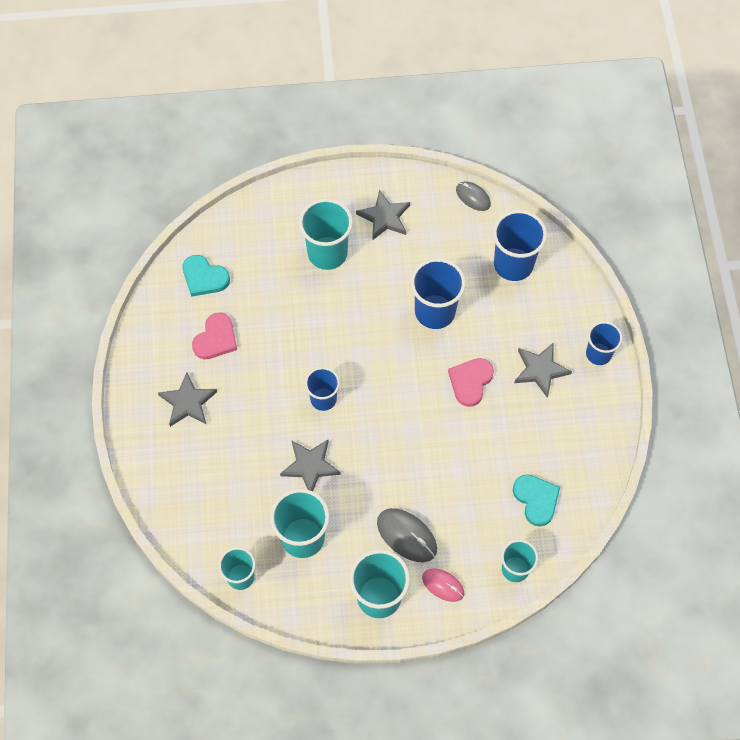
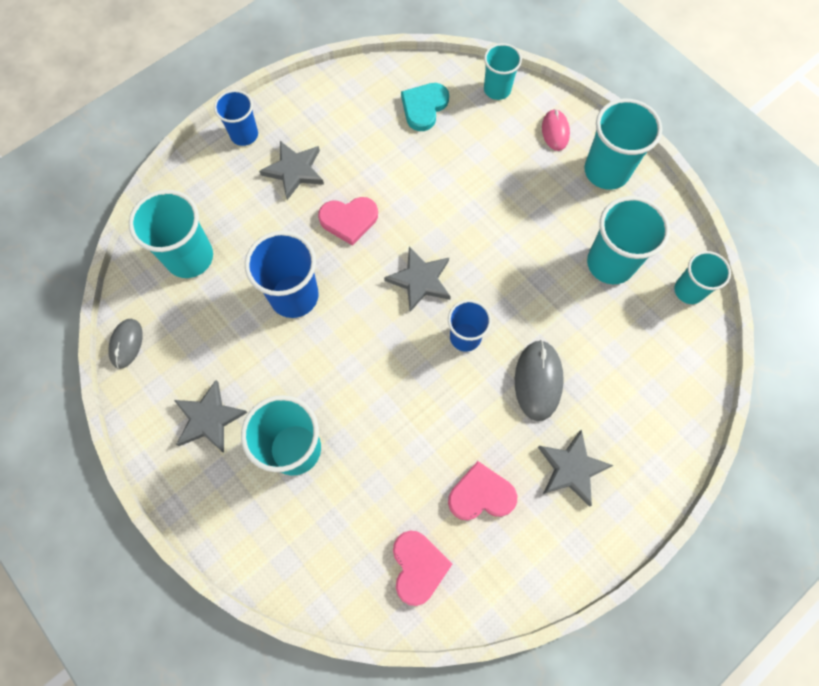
camera: 125 degrees left, 5 degrees up
(204, 277) = (418, 567): turquoise heart -> pink heart
(310, 466) = (540, 303): grey star -> grey star (420, 280)
(406, 536) = (537, 183): grey mouse -> grey mouse (538, 381)
(513, 264) = (190, 257): blue cup -> turquoise cup

